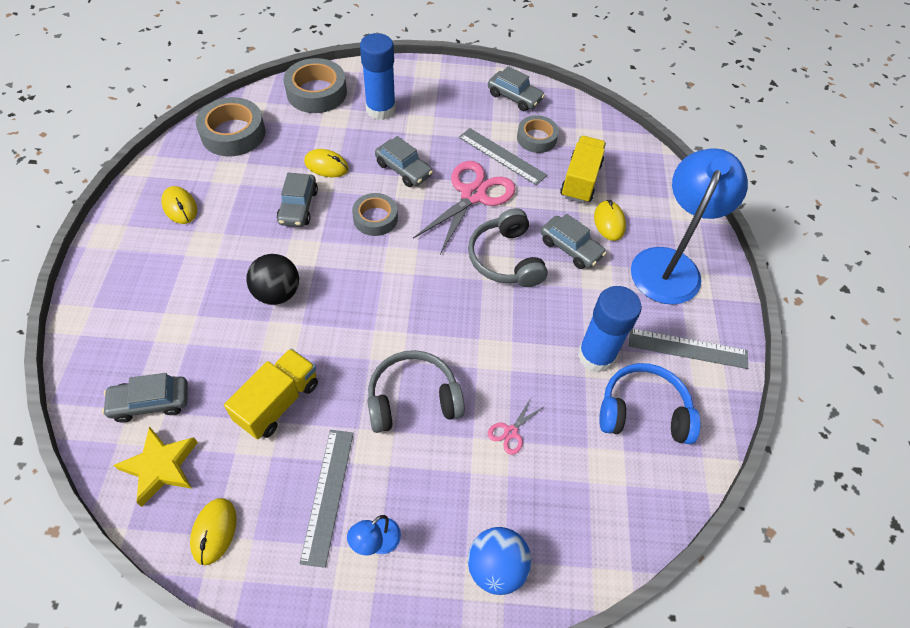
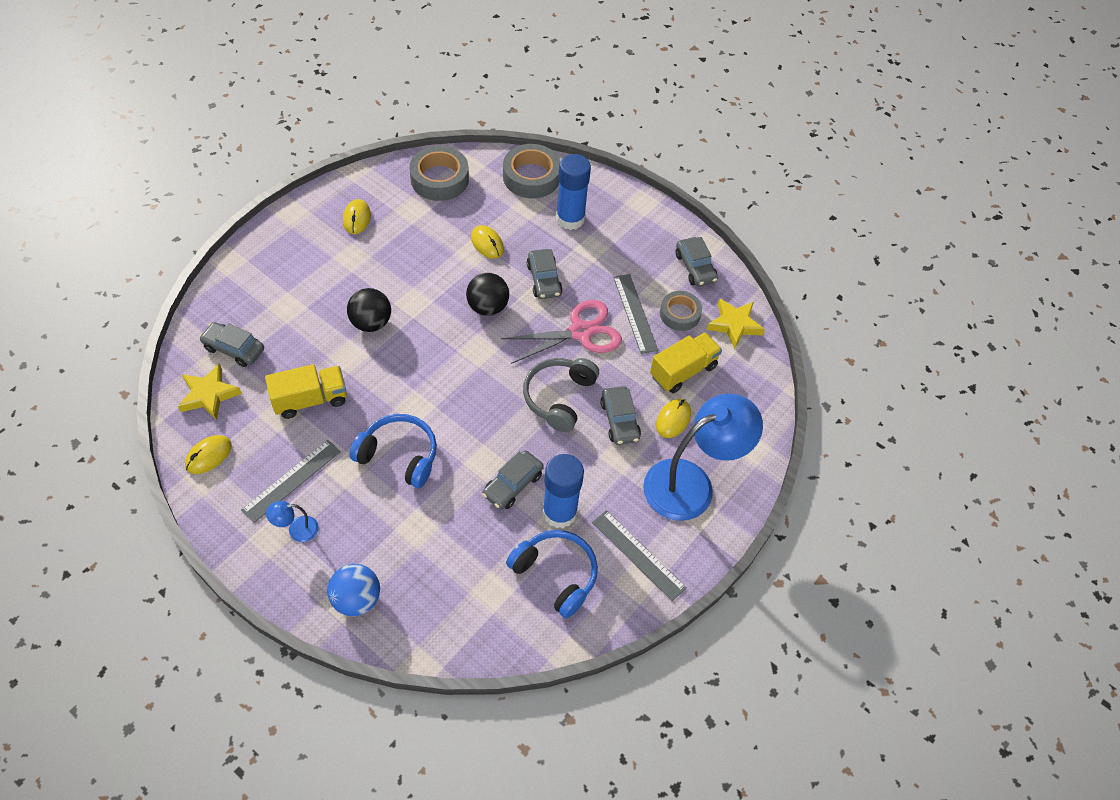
camera: 35 degrees right, 0 degrees up
(298, 207) = (439, 265): grey car -> grey car (513, 484)
(375, 218) = (487, 307): grey tape -> black ball
(413, 399) = (399, 455): grey headphones -> blue headphones
(511, 432) = (445, 522): pink scissors -> none
(583, 124) = (734, 325): none -> yellow star

